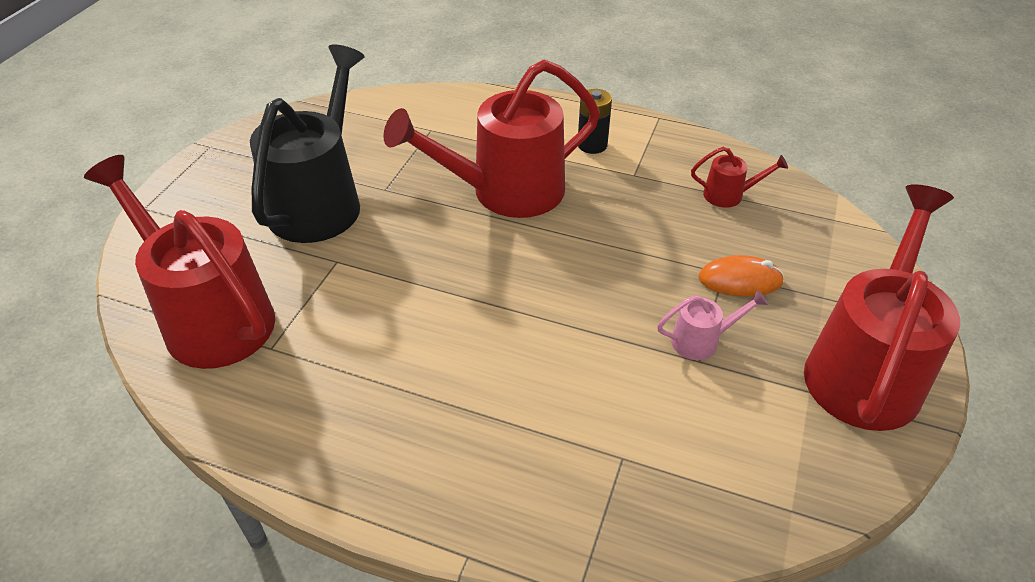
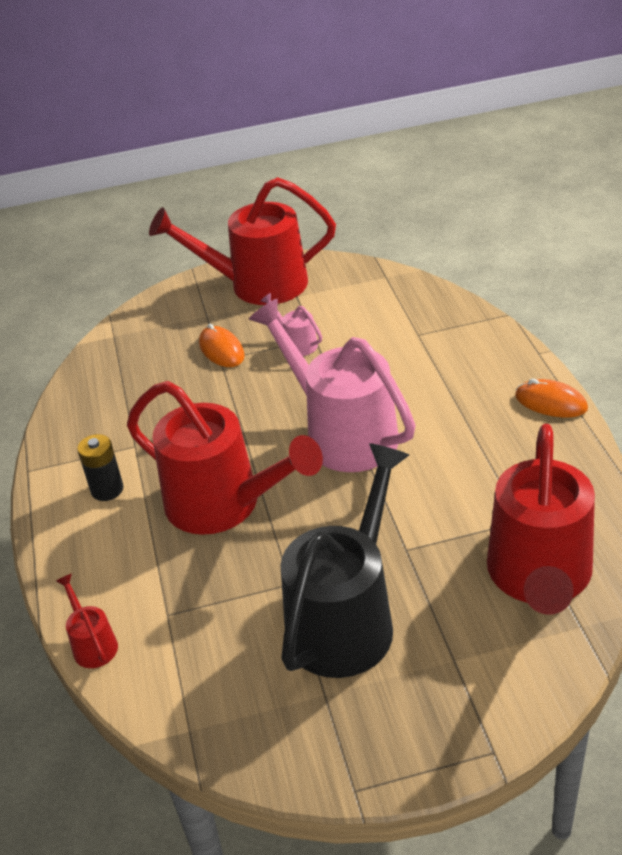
camera: 120 degrees left, 5 degrees down
(320, 200) = (347, 617): black watering can -> black watering can turned 135 degrees clockwise
(375, 493) = (550, 402): none -> orange mouse
(516, 298) = (341, 433): none -> pink watering can
(729, 195) = (122, 388): red watering can -> red watering can (92, 644)

